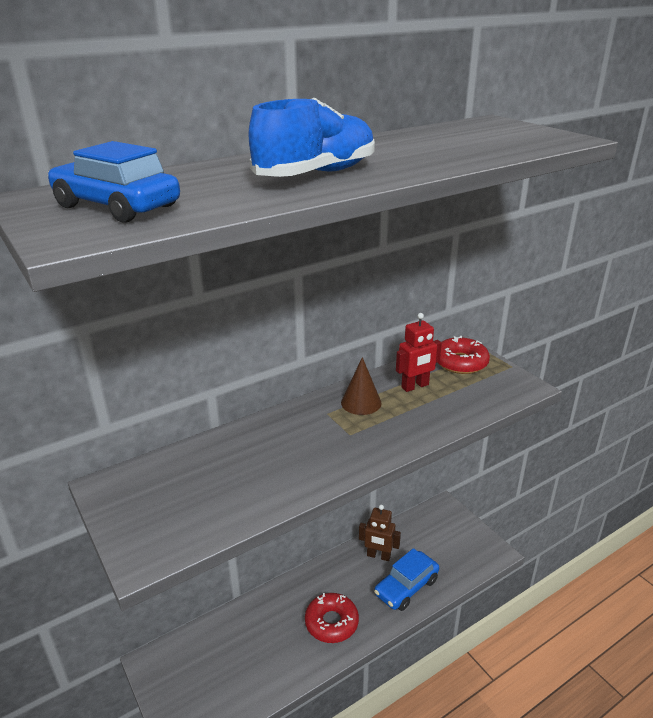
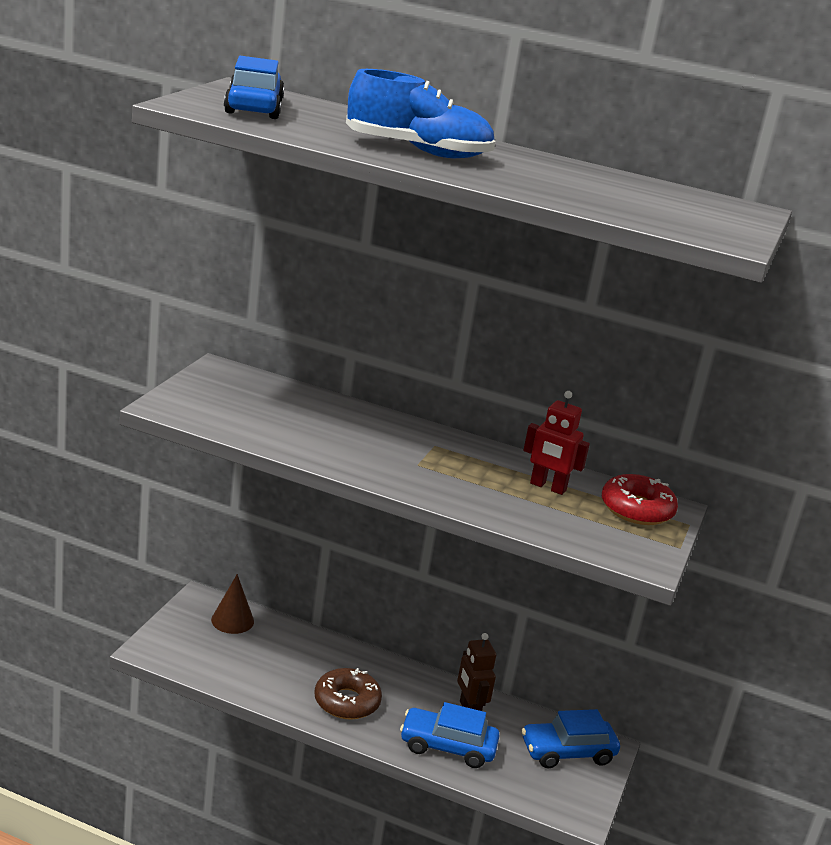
camera: 50 degrees right, 5 degrees down
(331, 622) = (347, 702): red donut -> brown donut
(361, 402) = (476, 460): brown cone -> brown cone (232, 620)
(440, 528) = (567, 752): none -> blue car

